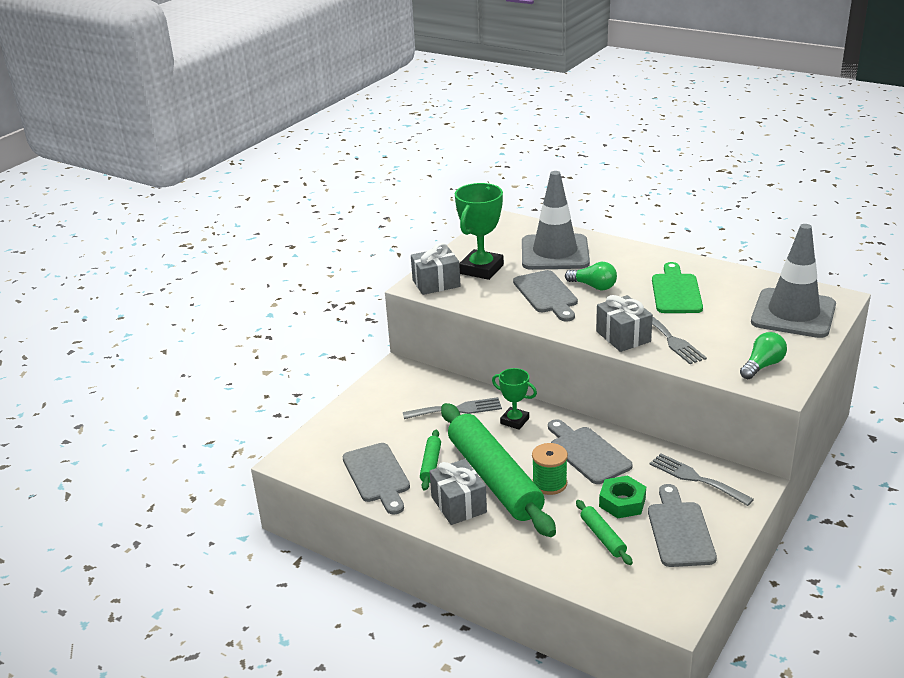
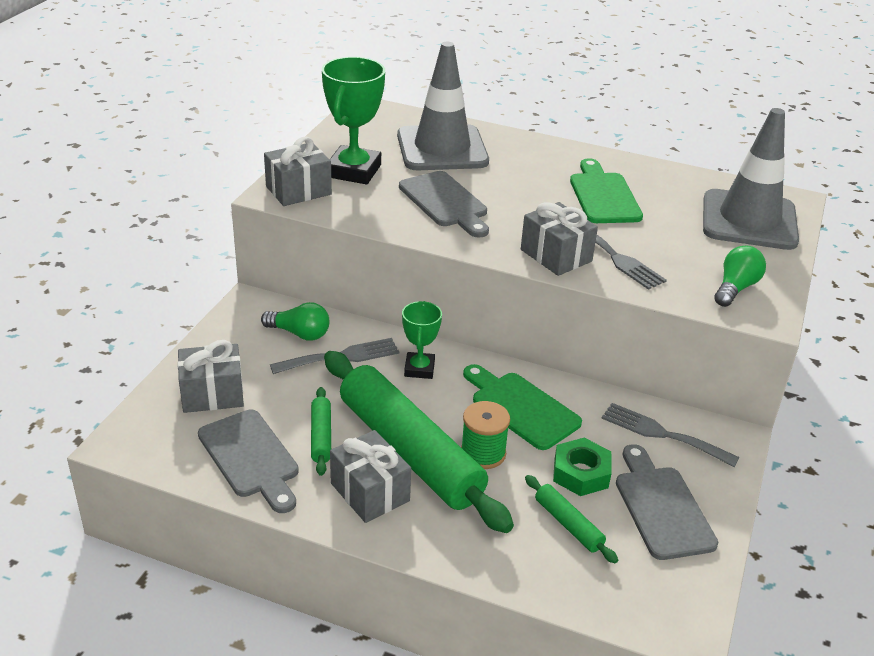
camera: 15 degrees left, 5 degrees up
(358, 431) = (212, 394): none -> grey gift
(514, 421) = (419, 369): green trophy -> green trophy turned 75 degrees clockwise
(587, 453) = (521, 408): grey cutting board -> green cutting board
(593, 286) = (501, 191): green light bulb -> green light bulb (299, 333)

